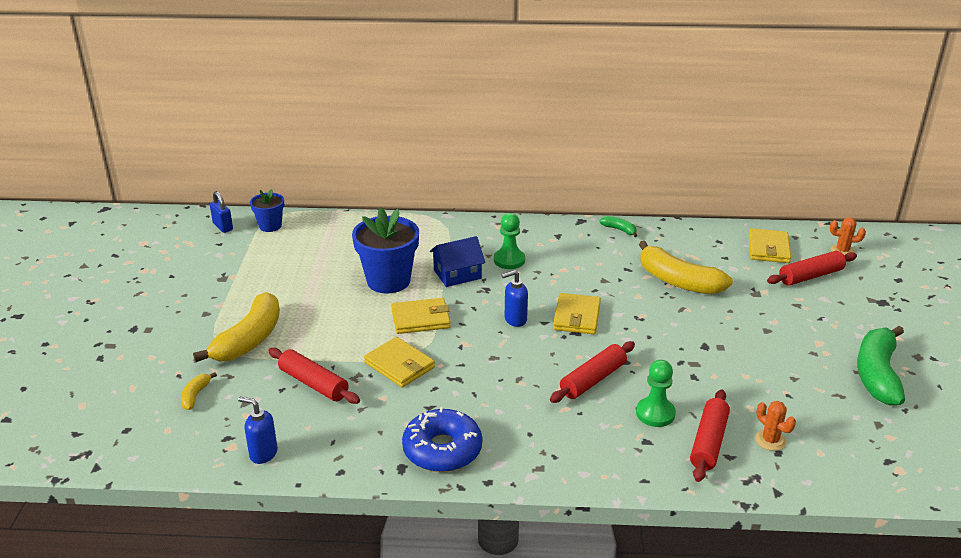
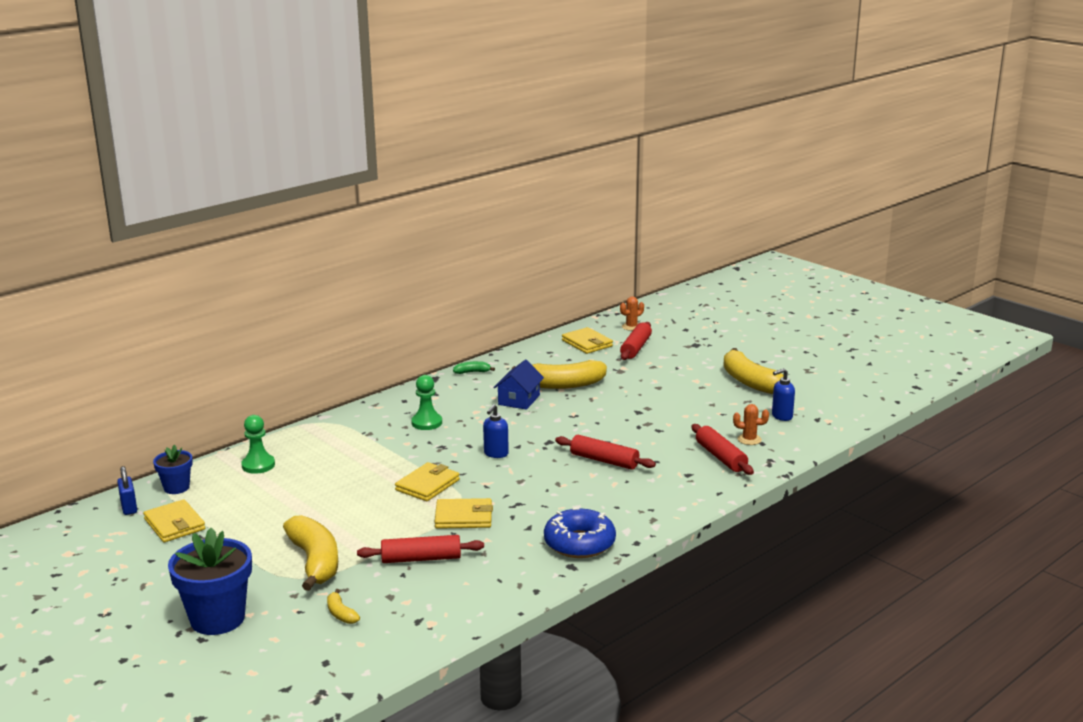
camera: 45 degrees left, 10 degrees down
(223, 226) = (129, 508): blue padlock -> blue padlock turned 60 degrees clockwise
(263, 454) = (463, 613): blue soap dispenser -> blue soap dispenser (781, 416)
(388, 281) = (357, 475): blue flower pot -> blue flower pot (217, 619)
(457, 274) = (403, 448): blue house -> blue house (519, 400)
(577, 317) = (533, 433): yellow wallet -> yellow wallet (174, 524)
(593, 380) = (604, 461): red rolling pin -> red rolling pin turned 60 degrees counterclockwise
(655, 413) = (669, 459): green pawn -> green pawn (258, 465)
(877, 374) = (749, 382): green banana -> yellow banana

